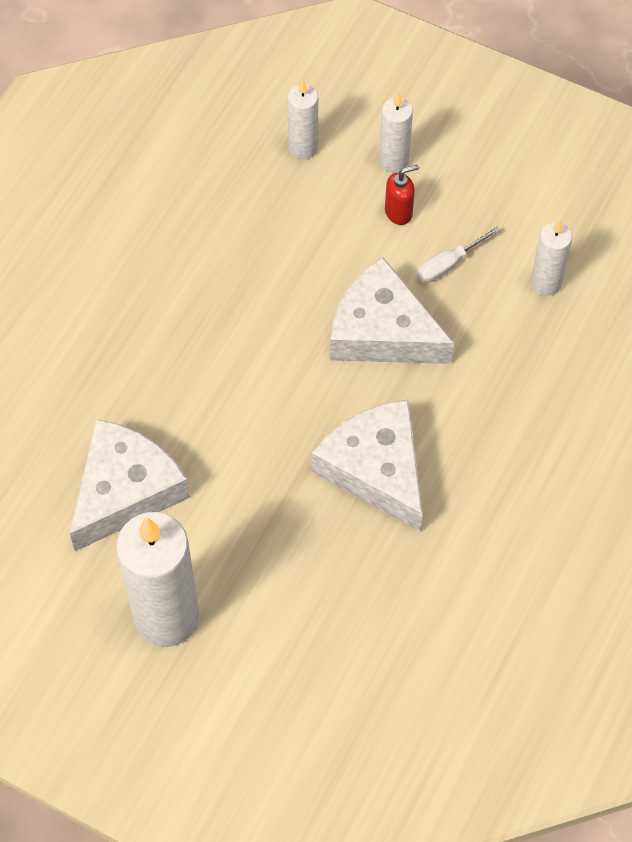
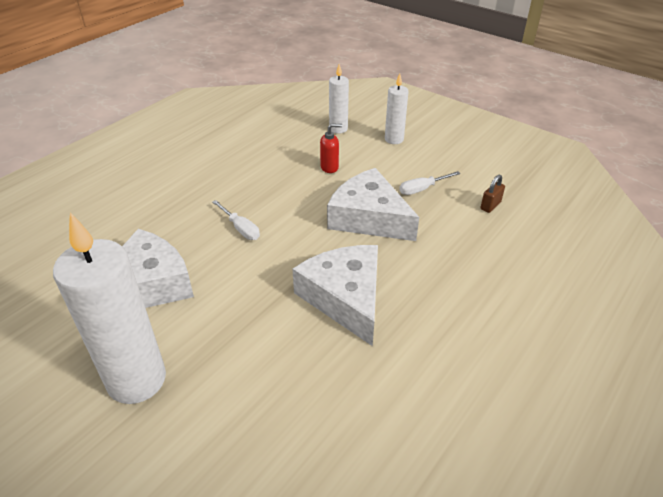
camera: 10 degrees right, 20 degrees down
(213, 377) = (240, 228): none -> white screwdriver
(399, 212) = (392, 162): red soap dispenser -> red soap dispenser (329, 167)
(546, 283) = (490, 206): white candle -> brown padlock

